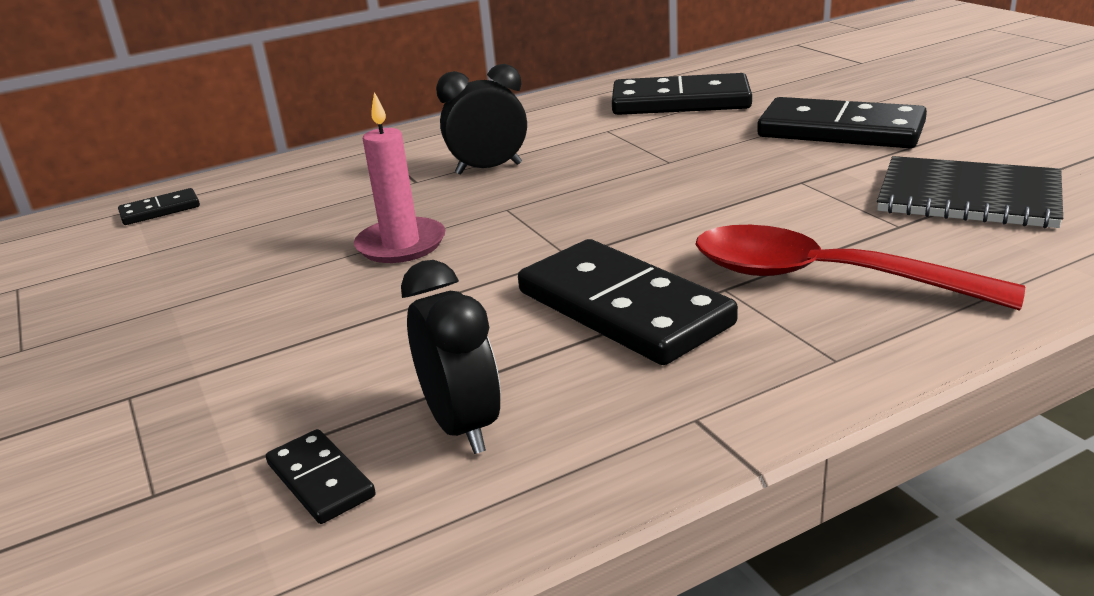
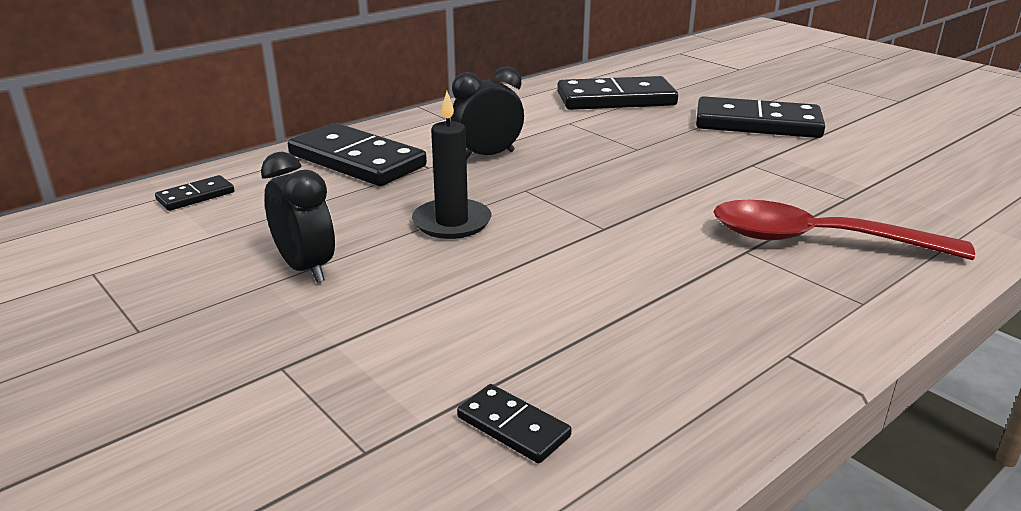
camera: 15 degrees left, 0 degrees up
(401, 244) = (452, 222): pink candle -> black candle
(462, 426) = (606, 373): black clock -> black clock (305, 268)
(622, 308) = (676, 270): black domino -> black domino (356, 161)
(968, 196) = (882, 175): black notebook -> none

